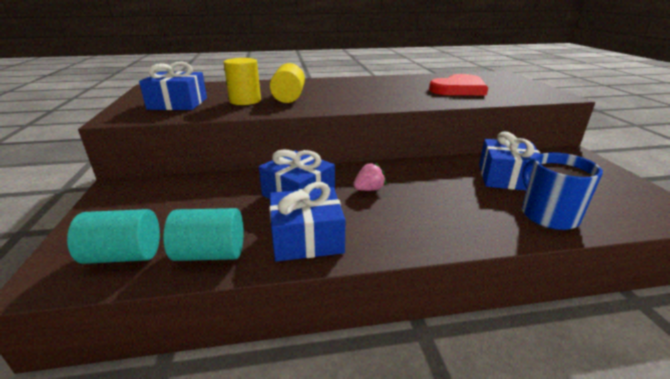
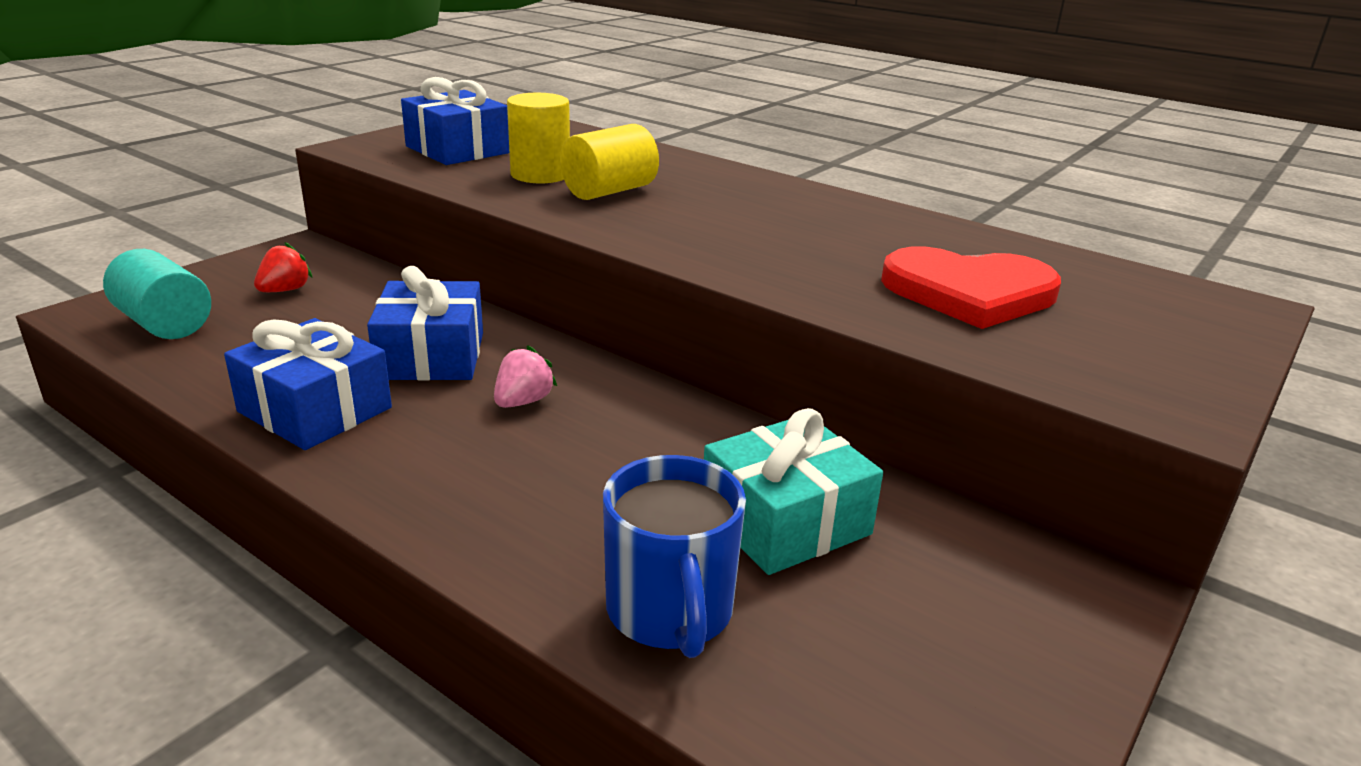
camera: 45 degrees right, 0 degrees up
(159, 207) = (285, 290): none -> red strawberry
(210, 254) = (214, 366): turquoise cylinder -> none
(369, 189) = (523, 401): pink strawberry -> pink strawberry turned 75 degrees counterclockwise
(505, 177) = (785, 521): blue gift -> turquoise gift
(547, 215) = (670, 612): blue mug -> blue mug turned 135 degrees clockwise

